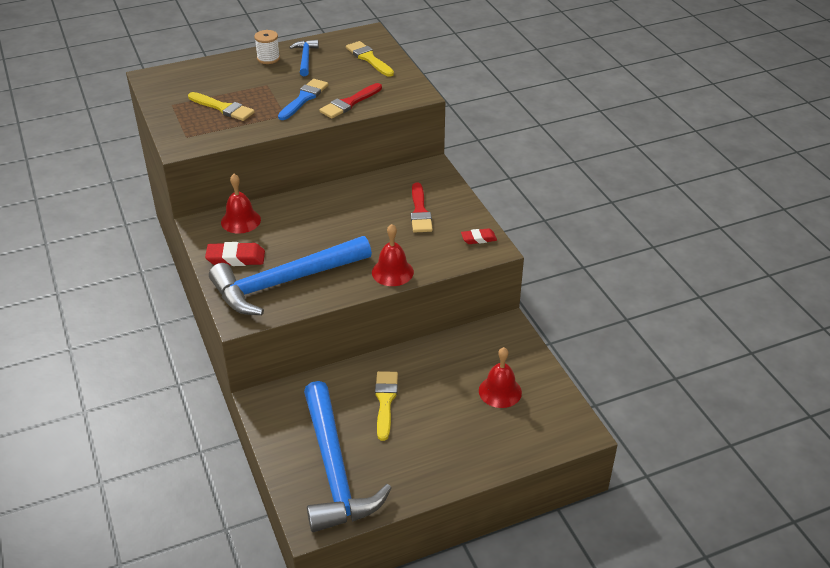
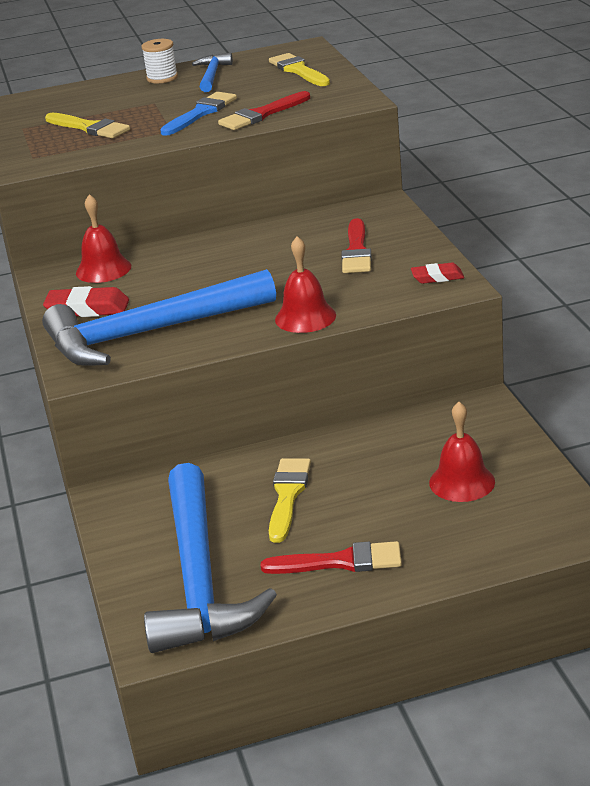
camera: 10 degrees right, 10 degrees down
(427, 456) = (341, 562): none -> red brush

